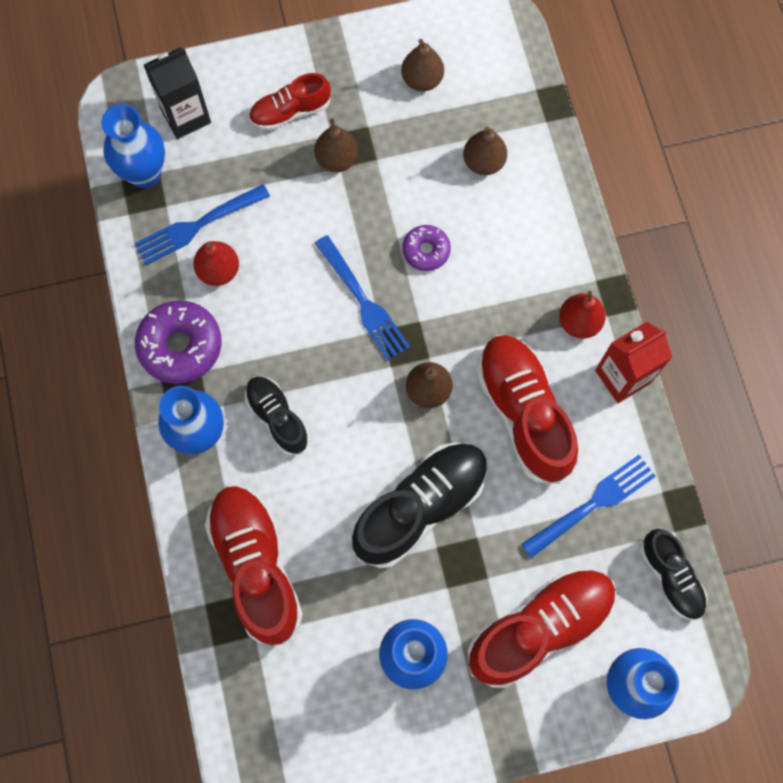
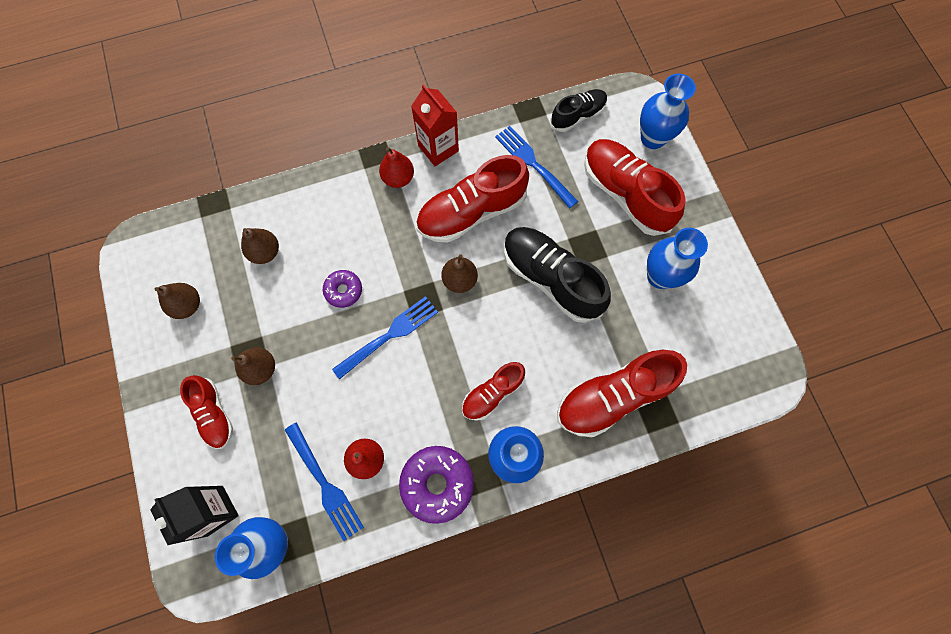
camera: 95 degrees left, 0 degrees up
(277, 418) = (492, 393): black shoe -> red shoe

